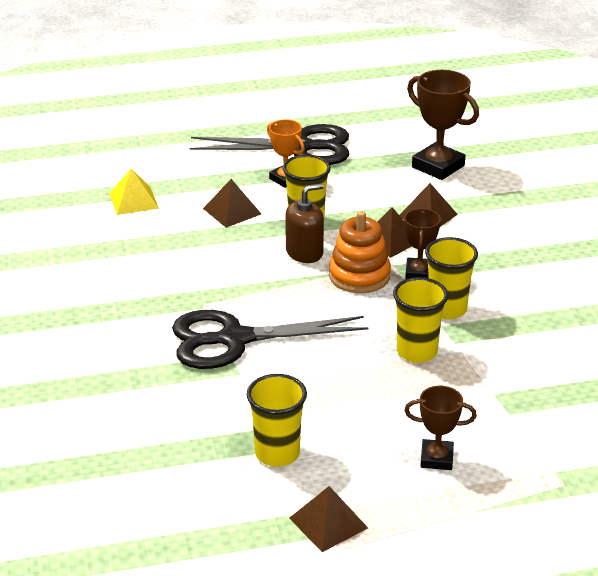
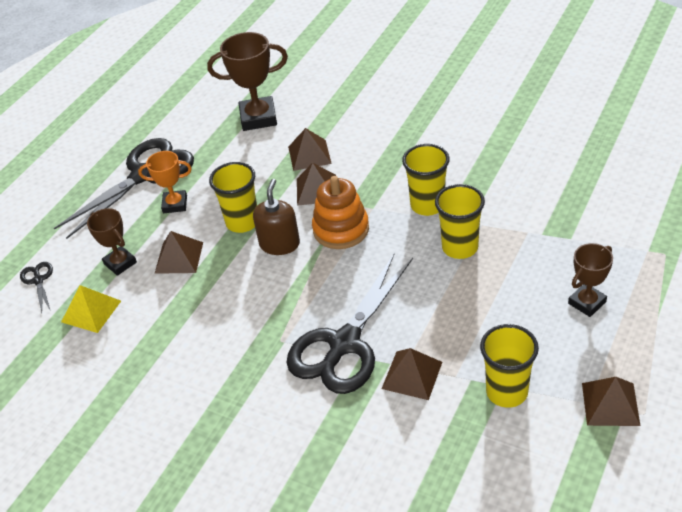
camera: 45 degrees left, 10 degrees up
(136, 161) = (38, 280): none -> black scissors
(240, 391) = (412, 375): none -> brown pyramid
(419, 273) = (371, 196): brown trophy -> brown trophy (120, 263)

